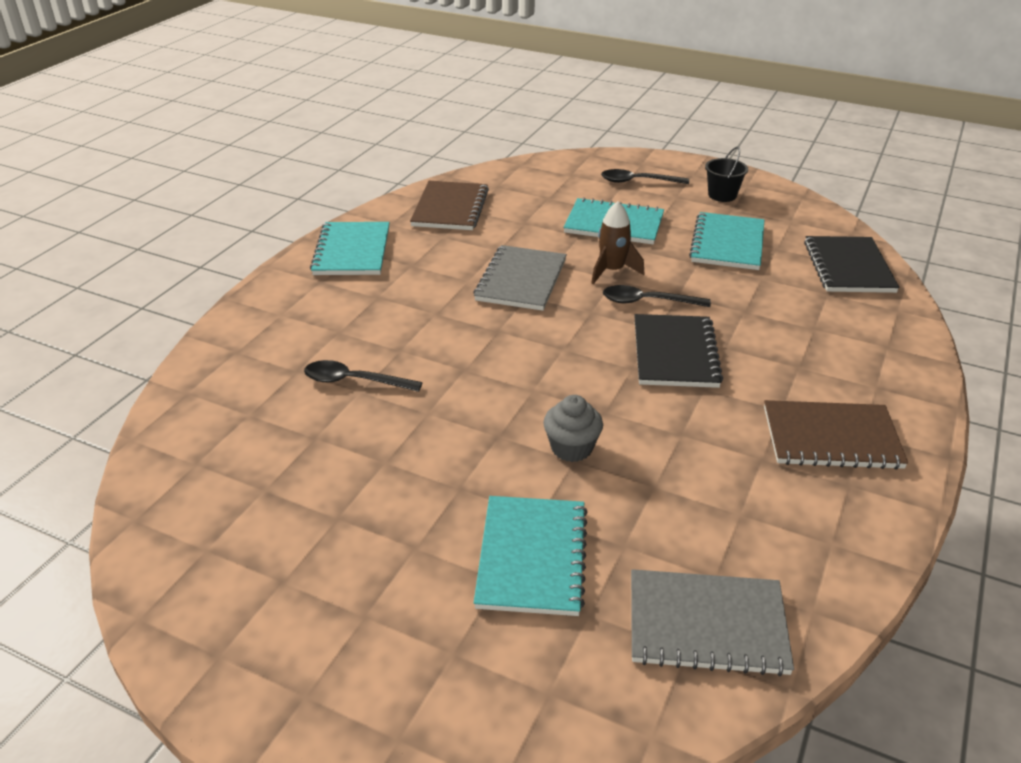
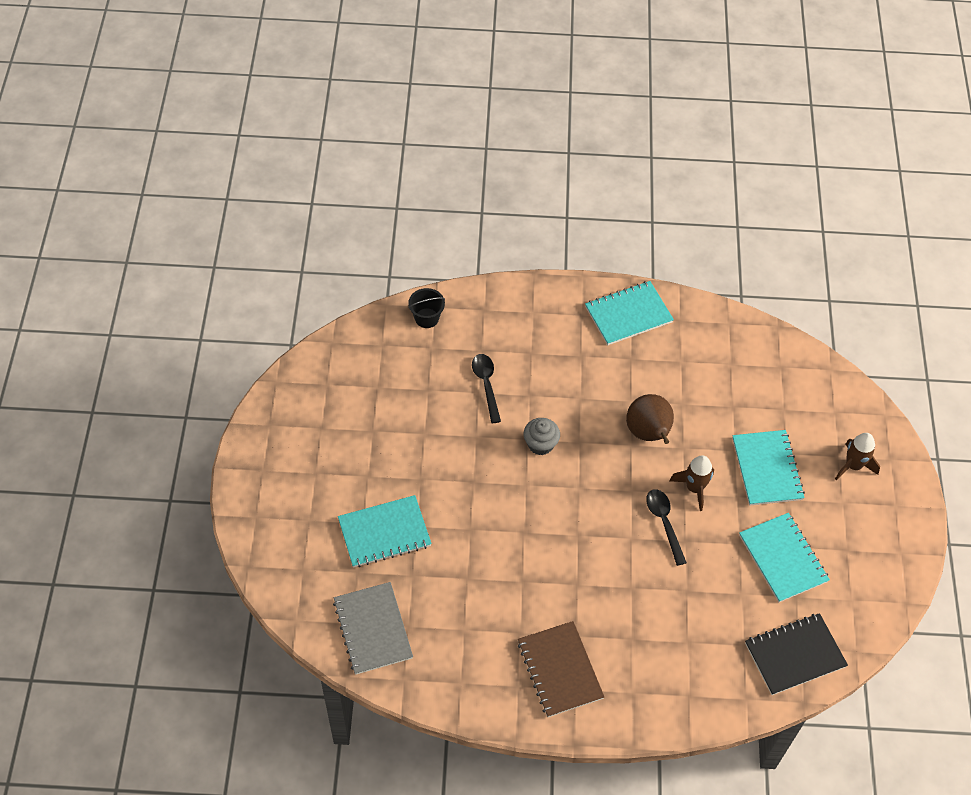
camera: 65 degrees right, 20 degrees up
(450, 208) = (725, 348): brown notebook -> none
(521, 280) = (648, 433): grey notebook -> brown pear
(571, 448) = (480, 524): grey cupcake -> grey cupcake (540, 444)
(638, 181) = (853, 465): black spoon -> brown rocket
(675, 353) = (608, 556): black notebook -> none
(722, 195) = (867, 537): black bucket -> black bucket (426, 318)
(727, 243) = (782, 558): turquoise notebook -> turquoise notebook turned 75 degrees clockwise

